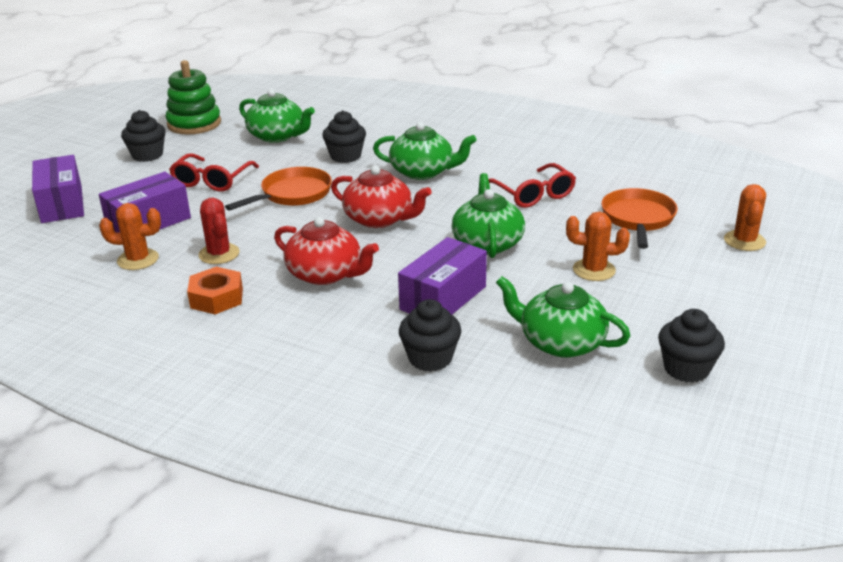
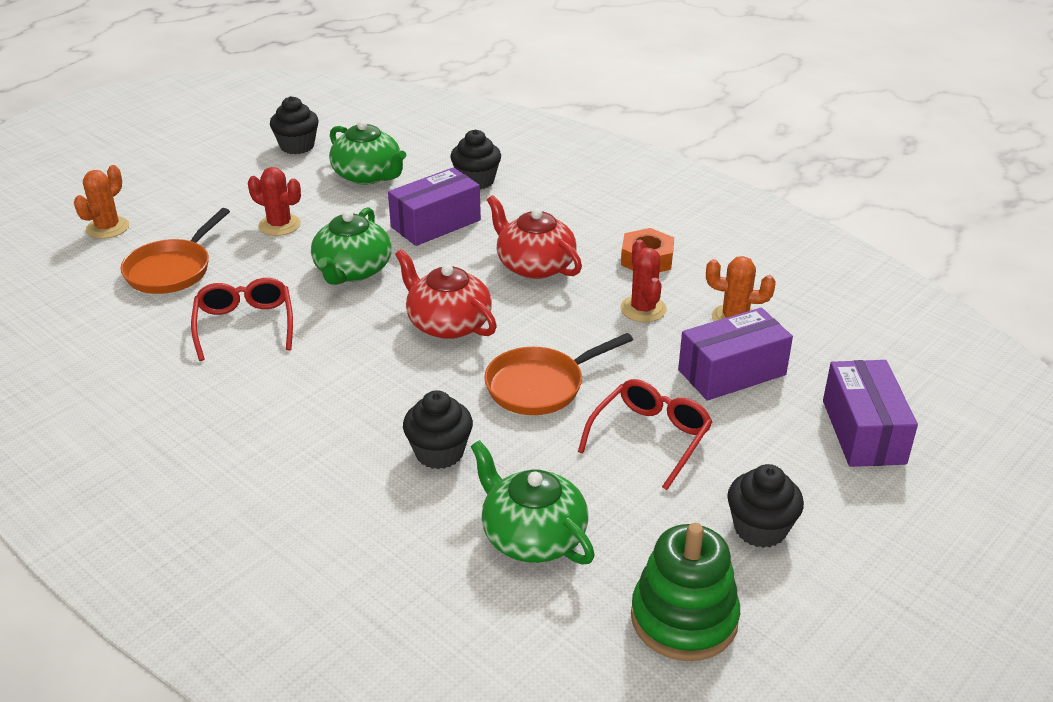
camera: 165 degrees left, 5 degrees up
(423, 172) = (348, 393): green teapot -> none
(594, 270) = (279, 225): orange cactus -> red cactus

